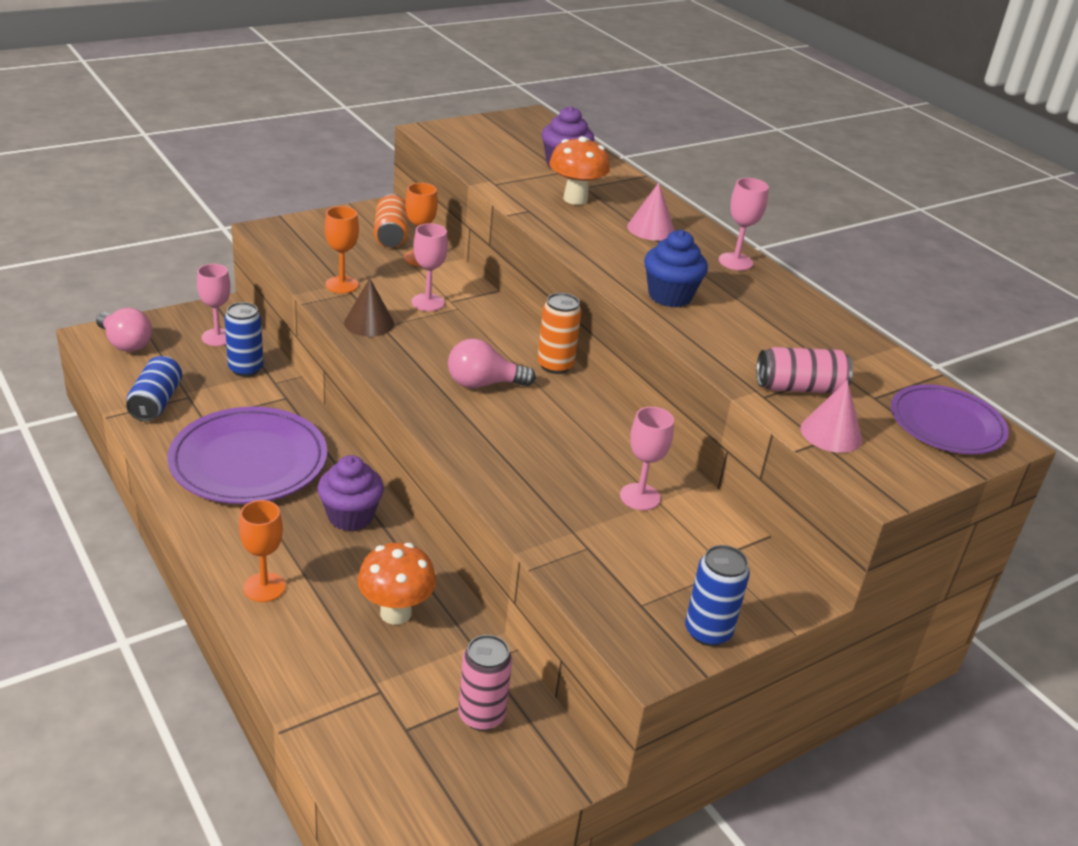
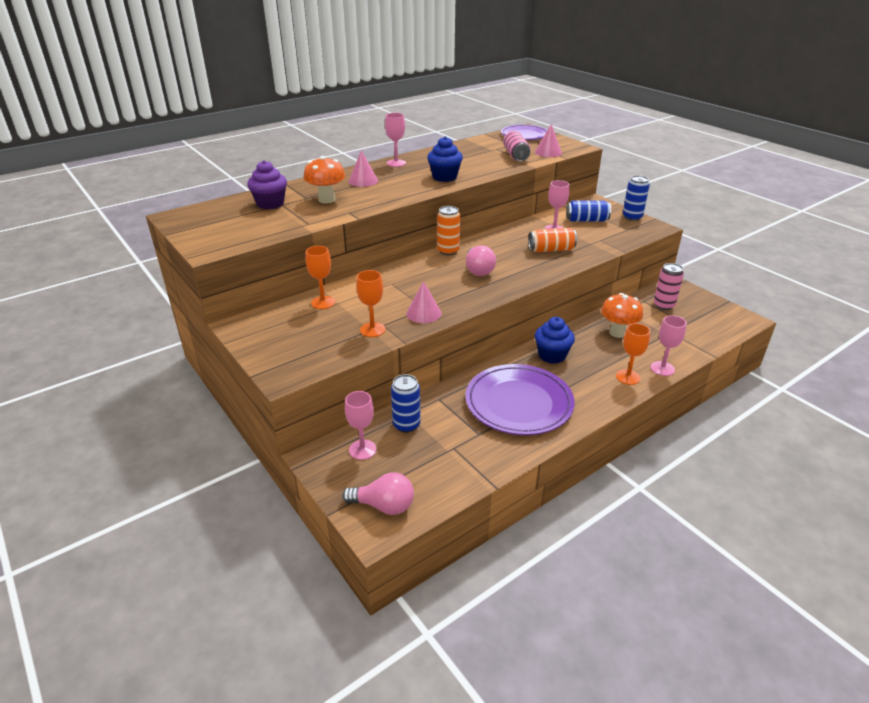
camera: 90 degrees left, 0 degrees up
(125, 343) = (384, 506): pink light bulb -> pink light bulb turned 60 degrees clockwise
(156, 402) = (467, 464): blue can -> blue can (587, 220)
(350, 516) = (552, 355): purple cupcake -> blue cupcake
(369, 323) = (423, 313): brown cone -> pink cone
(391, 235) = (285, 317): orange can -> orange can (551, 250)
(428, 302) = (388, 294): pink goblet -> pink goblet (662, 368)

